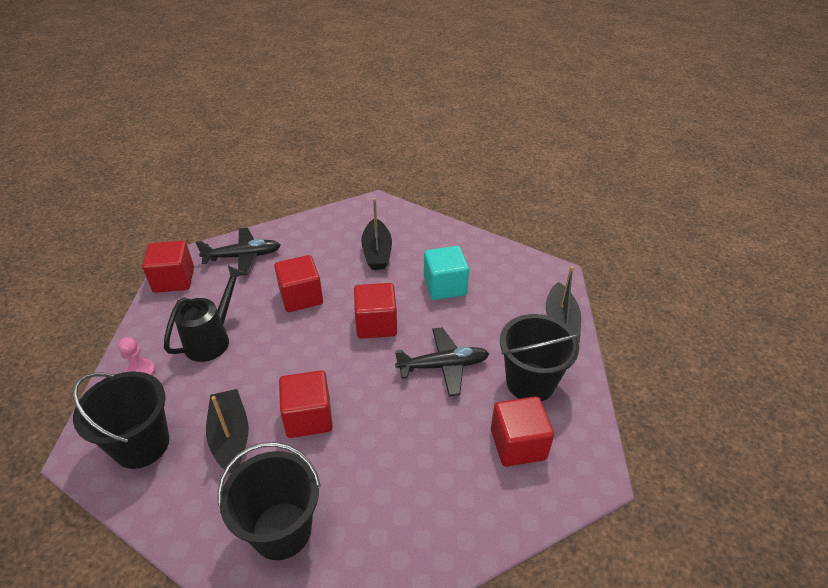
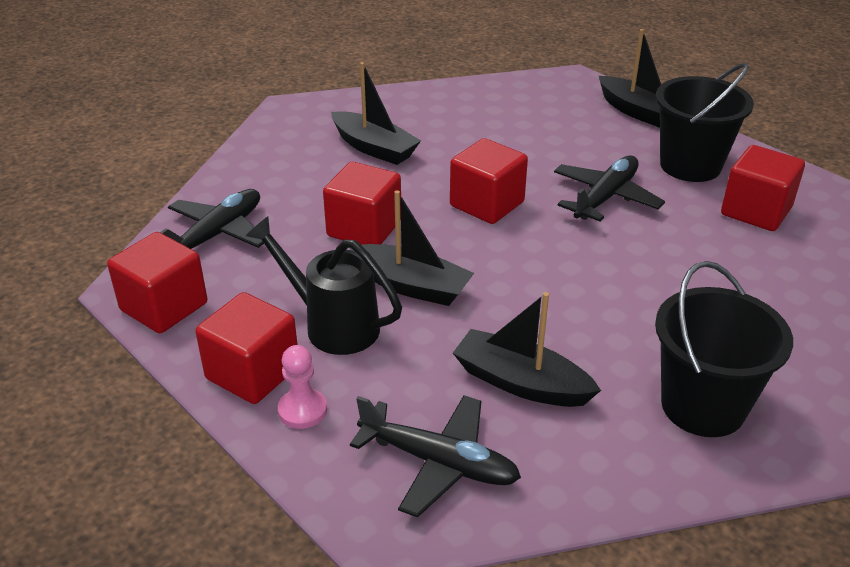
camera: 45 degrees left, 5 degrees down
(141, 444) = (439, 463): black bucket -> black plane
(212, 339) = (333, 325): black watering can -> black watering can turned 45 degrees counterclockwise
(271, 344) = (411, 286): none -> black boat
(308, 417) = (564, 313): red cube -> red cube (253, 373)
(445, 286) = (494, 139): turquoise cube -> none

